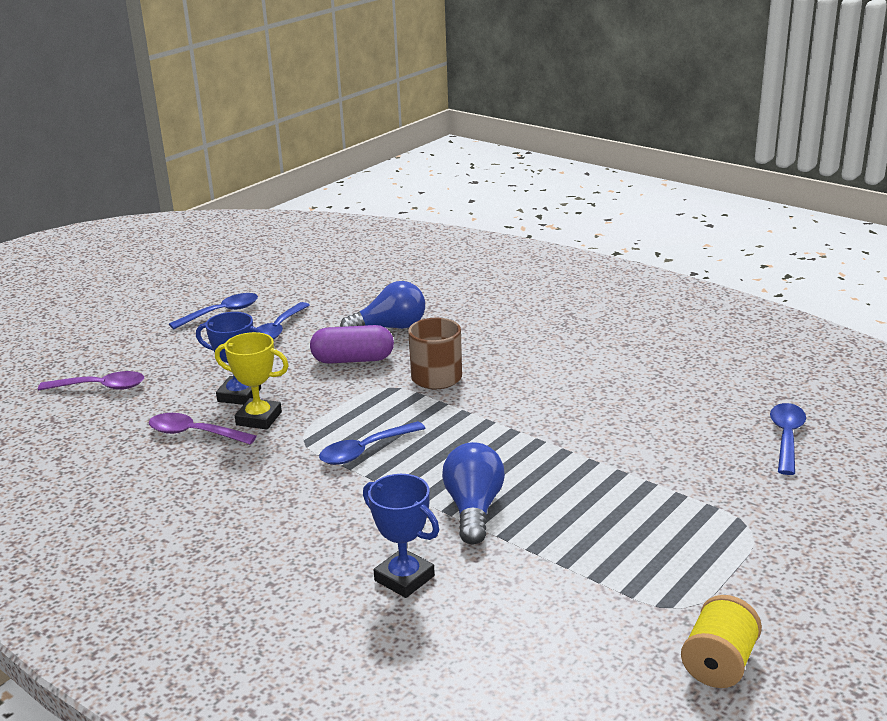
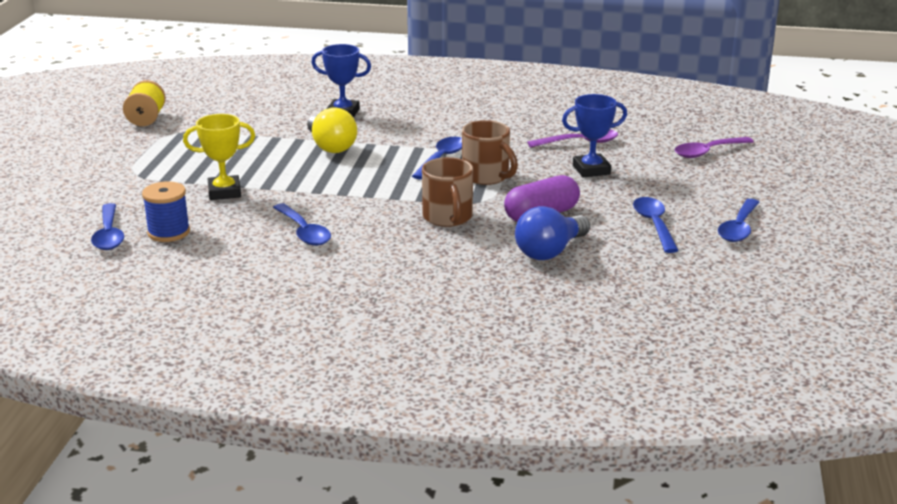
camera: 150 degrees right, 0 degrees up
(259, 418) = (549, 160): yellow trophy -> yellow trophy (224, 192)
(348, 413) = (487, 176): none -> brown mug
(473, 509) = (330, 146): blue light bulb -> yellow light bulb
(583, 393) = (304, 232): none -> blue spoon
(720, 425) = (169, 232): none -> blue spool

